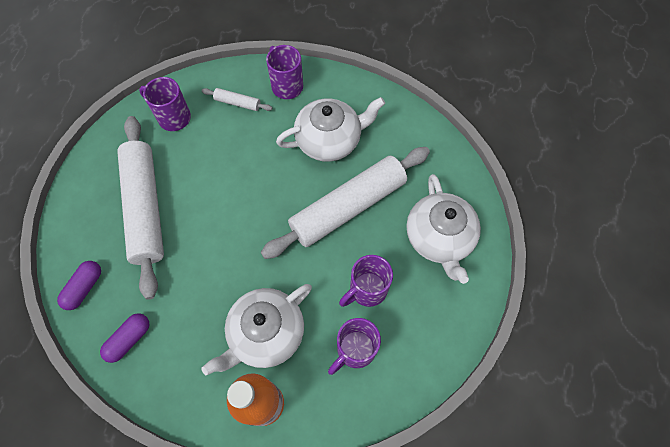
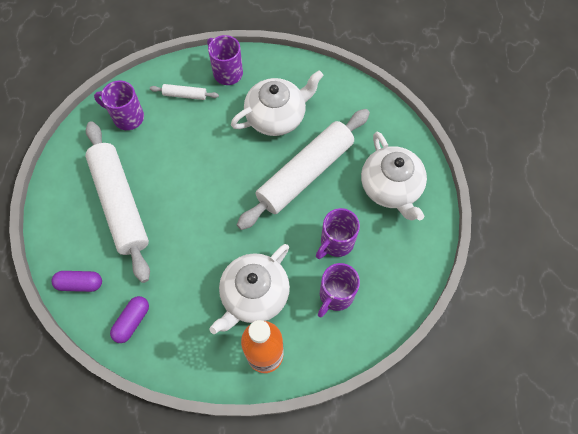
camera: 10 degrees left, 0 degrees up
(84, 288) = (80, 283): purple capsule -> purple capsule turned 75 degrees clockwise

